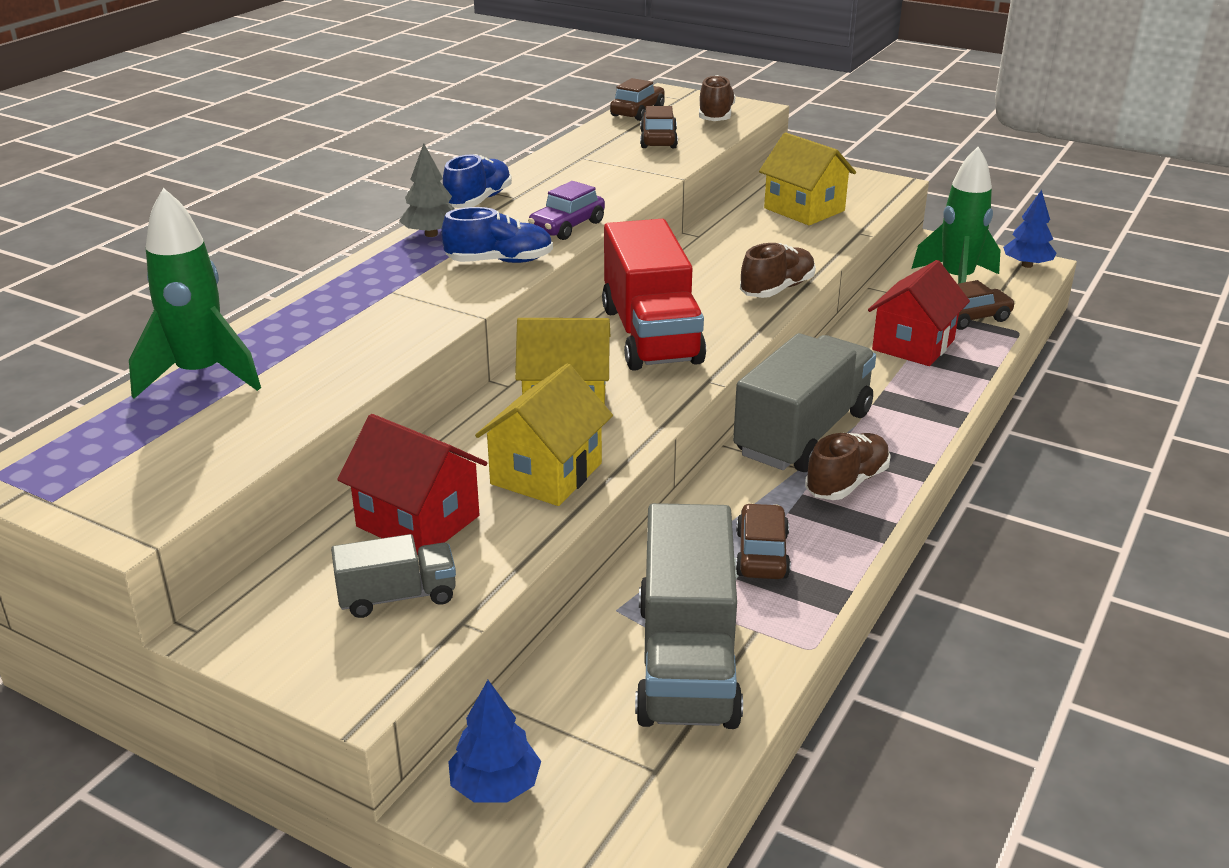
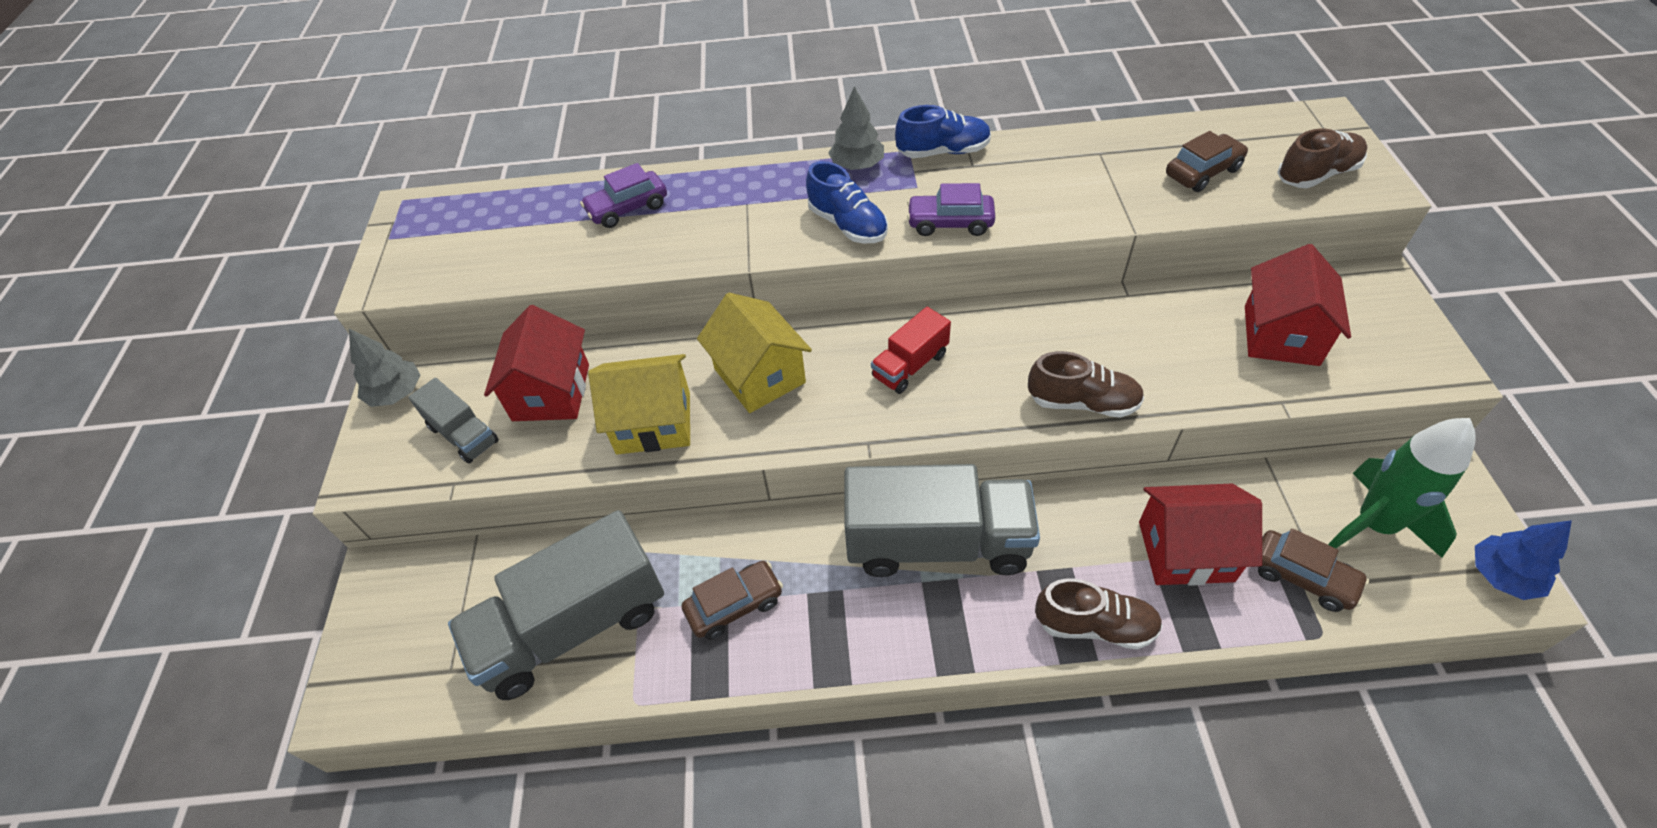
camera: 60 degrees right, 20 degrees up
(201, 375) = (562, 199): green rocket -> none
(255, 632) = (396, 393): none -> grey tree
(288, 346) = (628, 208): none -> purple car
(495, 786) = (398, 588): blue tree -> none
(637, 112) = (1250, 125): brown car -> none
(651, 335) = (910, 365): red truck -> red truck, size x0.50
(804, 209) = (1281, 335): yellow house -> red house
(846, 483) = (885, 614): brown shoe -> brown shoe (1095, 625)

